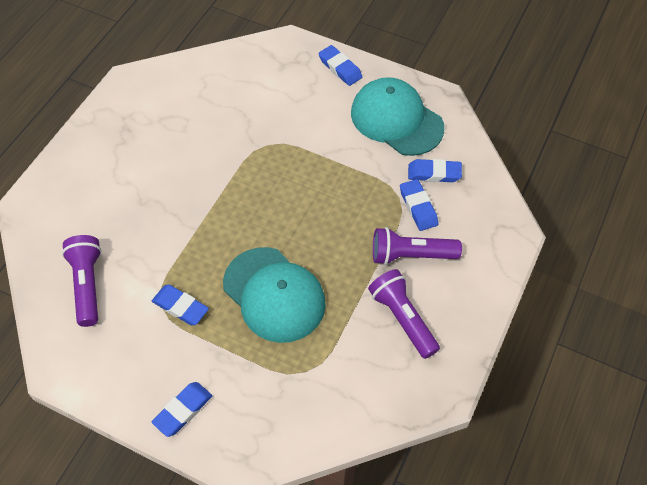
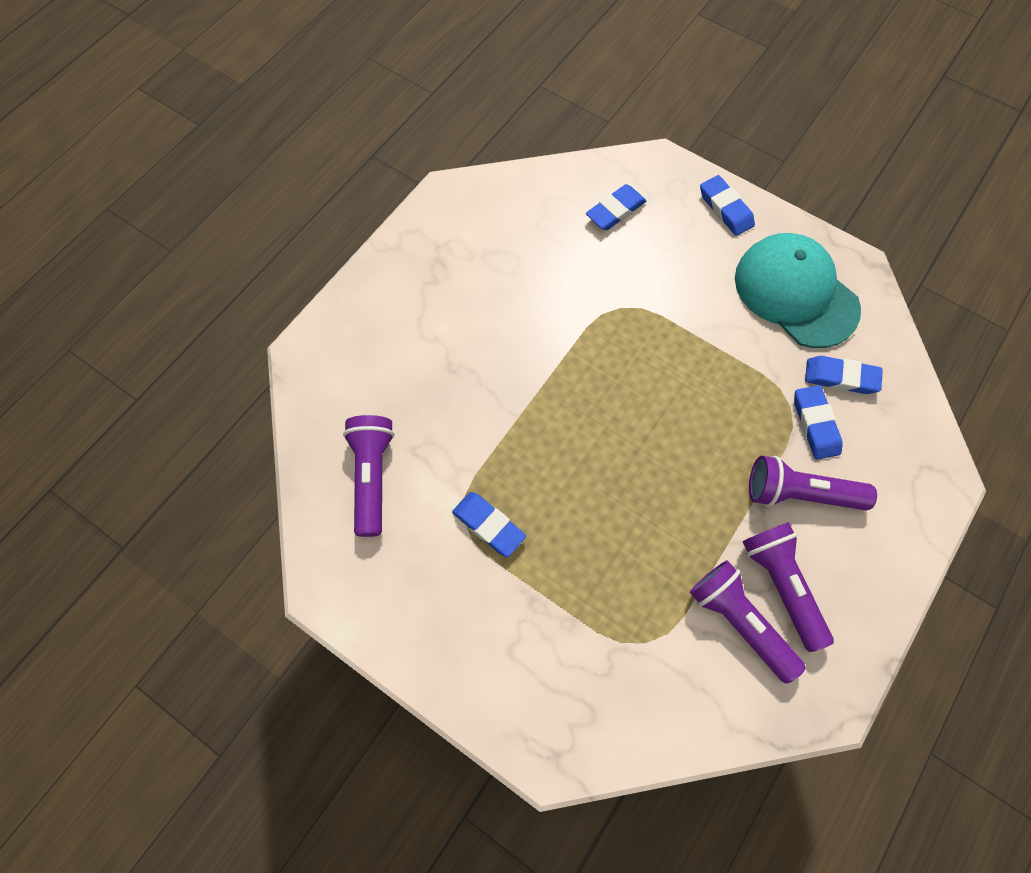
camera: 10 degrees right, 10 degrees up
(183, 410) = (480, 674): blue eraser -> blue eraser (615, 211)
(274, 294) = (612, 525): turquoise cap -> none
(373, 347) = (739, 621): none -> purple flashlight

